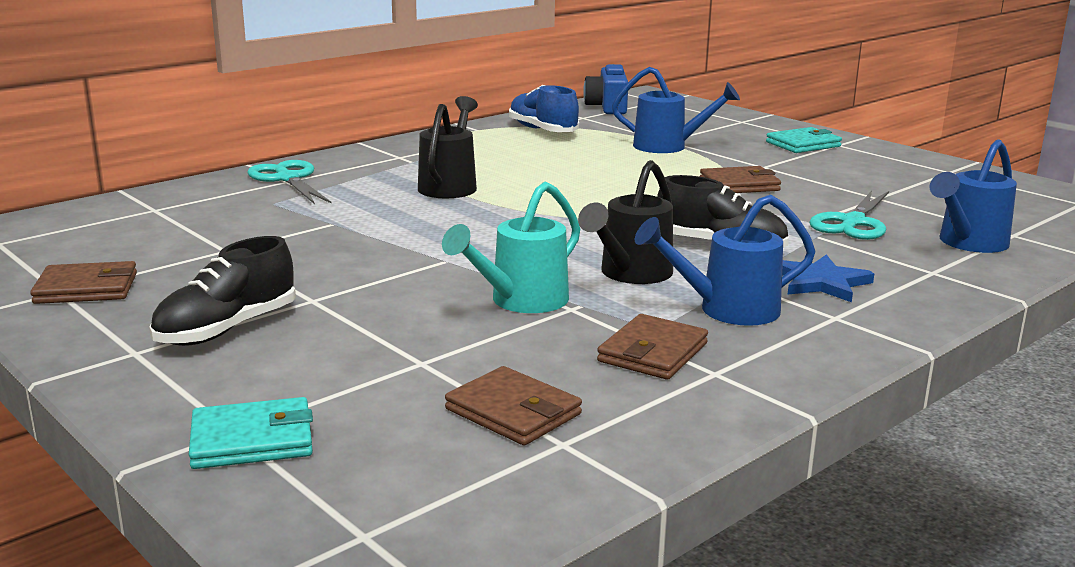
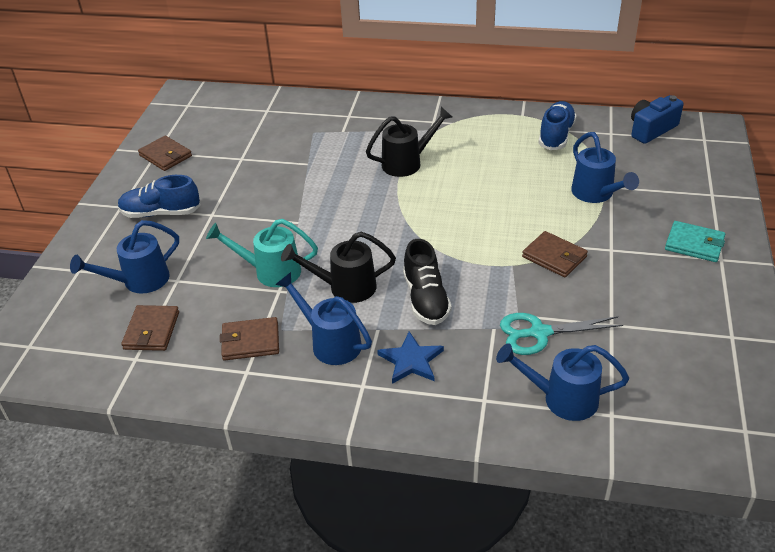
camera: 55 degrees right, 20 degrees up
(227, 329) = (161, 213): black shoe -> blue shoe
(252, 440) = (75, 279): turquoise wallet -> none
(288, 179) = (352, 114): turquoise scissors -> none
(368, 389) = (139, 281): none -> blue watering can

